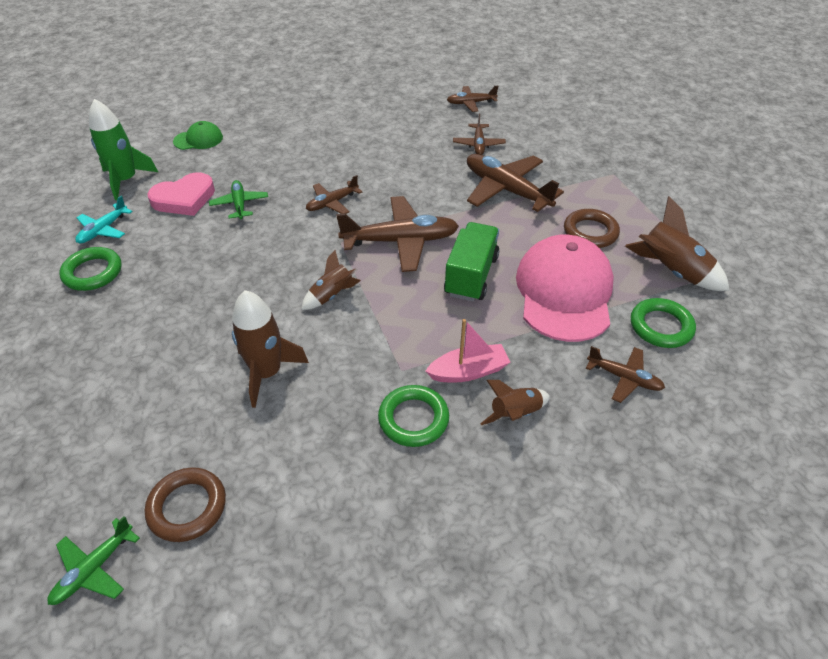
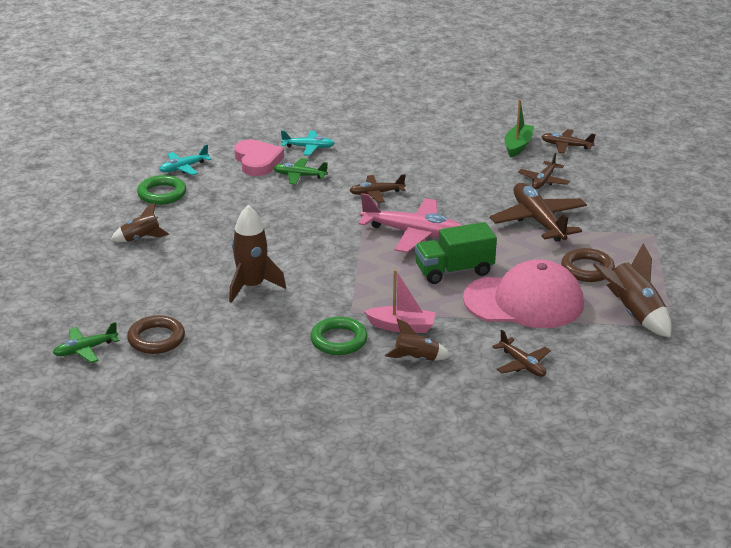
camera: 25 degrees right, 15 degrees down
(126, 180) = (219, 137): green rocket -> none
(184, 199) = (257, 161): pink heart -> pink heart turned 105 degrees counterclockwise
(198, 139) = (295, 120): green cap -> none
(230, 167) = (308, 147): none -> turquoise plane
(240, 204) = (299, 176): green plane -> green plane turned 90 degrees counterclockwise
(331, 295) = (331, 254): brown rocket -> brown rocket (140, 238)
(401, 241) = (414, 234): brown plane -> pink plane
(429, 114) = (518, 146): none -> green boat
(471, 275) = (454, 271): green truck -> green truck turned 150 degrees counterclockwise
(564, 292) = (524, 302): pink cap -> pink cap turned 60 degrees clockwise
(661, 326) = (586, 344): green ring -> none

